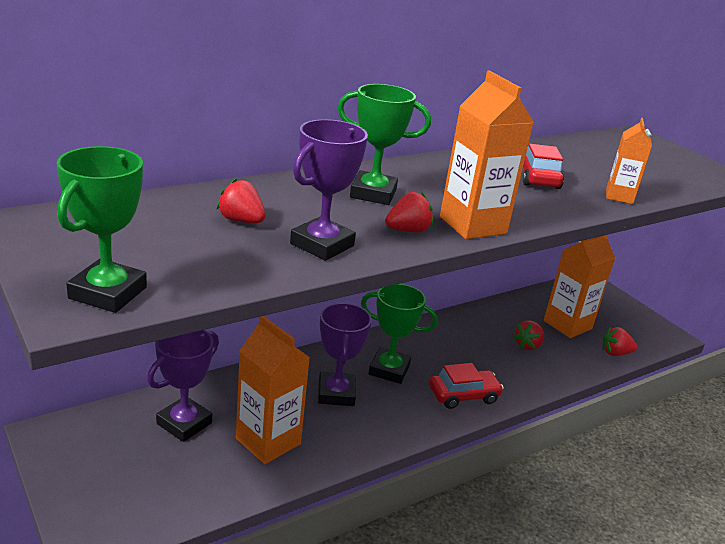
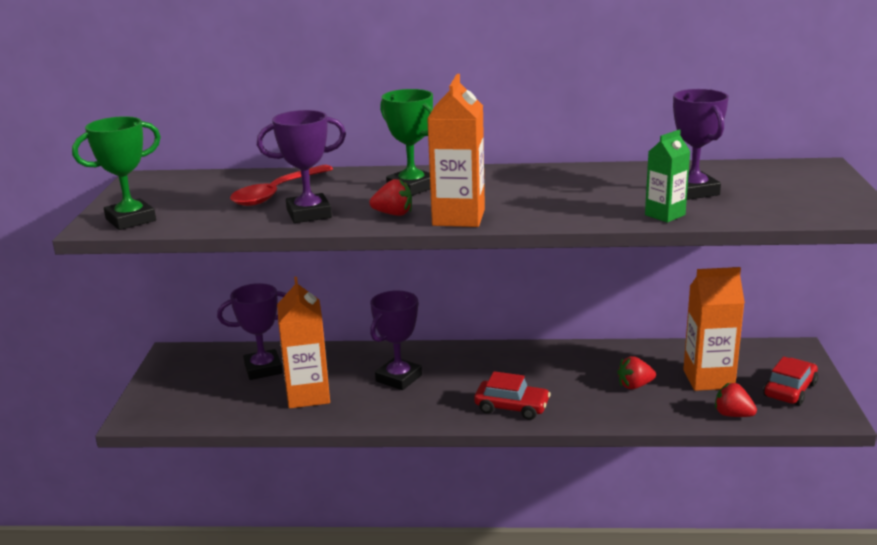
camera: 40 degrees right, 5 degrees down
(241, 221) = (277, 193): red strawberry -> red spoon
(389, 370) = (466, 373): green trophy -> none
(537, 177) = (601, 191): red car -> red car (790, 390)
(599, 169) = (693, 191): none -> purple trophy
(619, 196) = (665, 215): orange carton -> green carton

